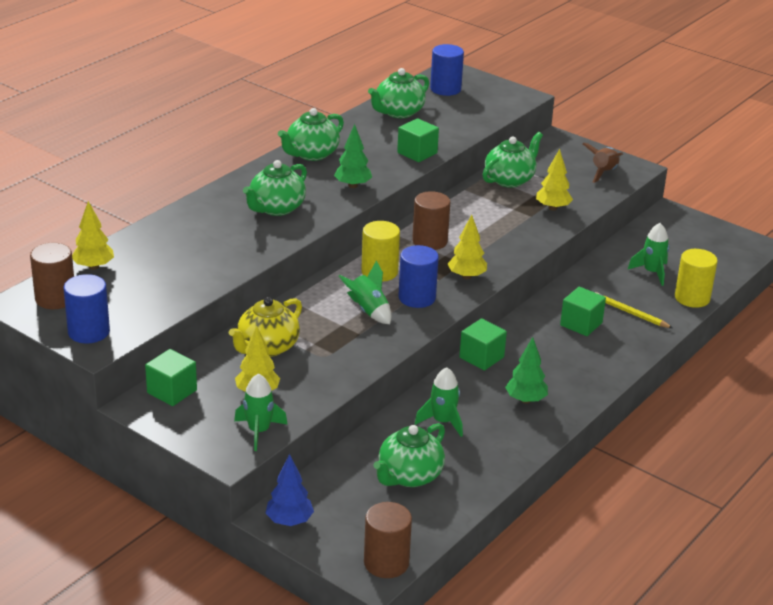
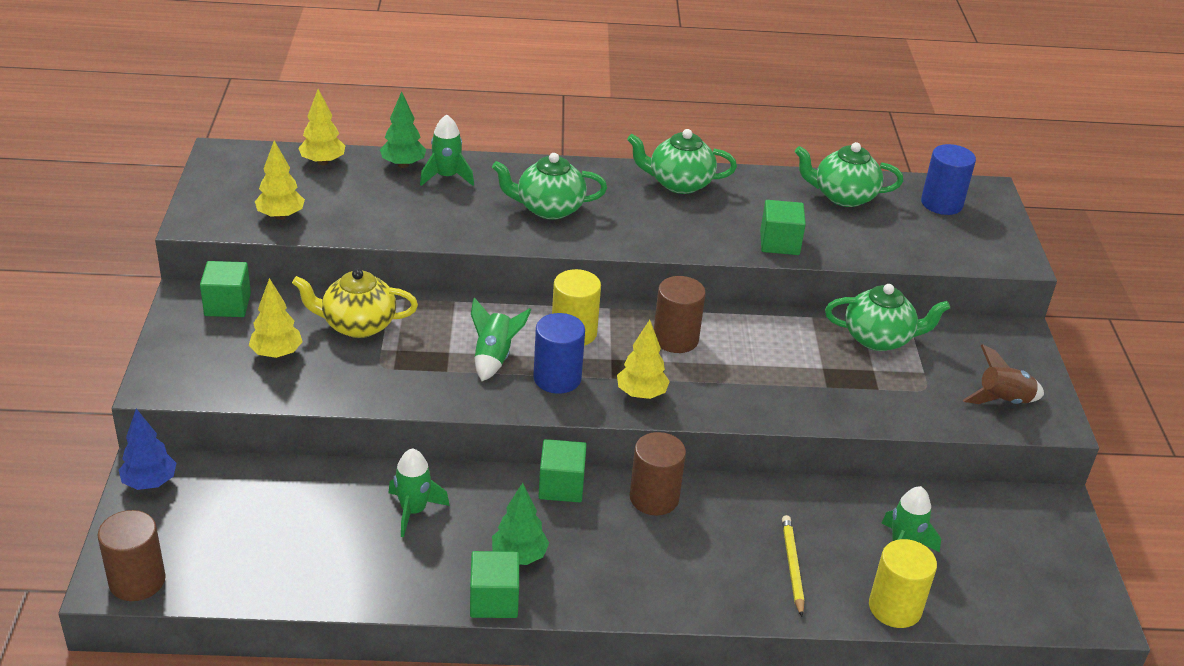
camera: 50 degrees right, 5 degrees up
(55, 298) = (250, 167): brown cylinder -> brown cylinder (654, 498)
(89, 332) = (216, 207): blue cylinder -> none
(259, 431) = (213, 384): green rocket -> green rocket (446, 177)
(352, 185) = (655, 233): green tree -> green tree (403, 164)
(409, 476) = (295, 530): green teapot -> none
(552, 208) = (866, 395): yellow tree -> yellow tree (281, 216)
(581, 324) = (718, 535): green cube -> green cube (494, 600)

